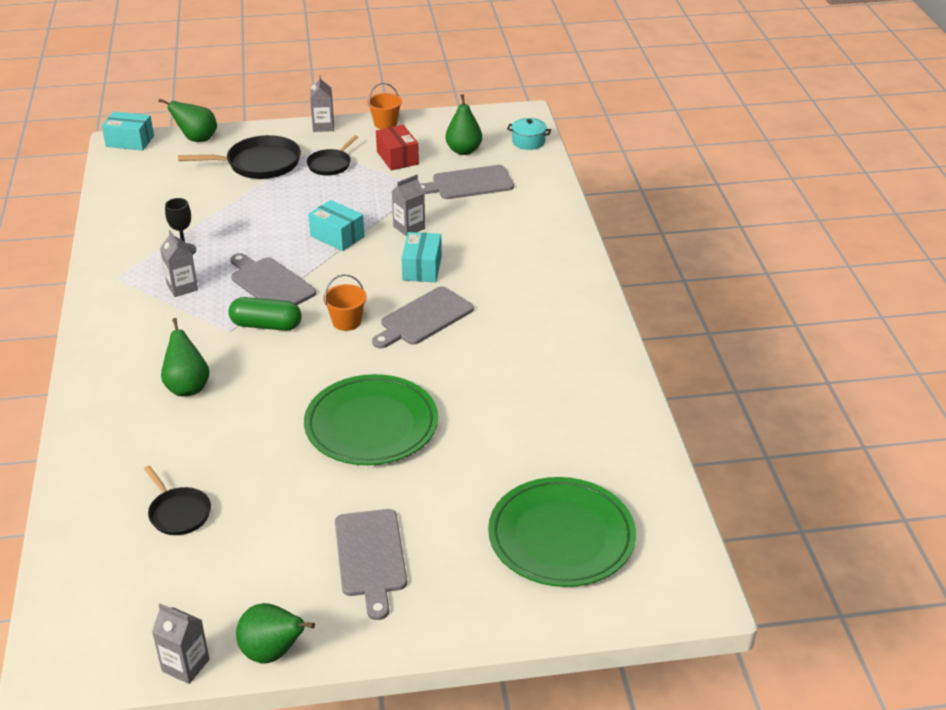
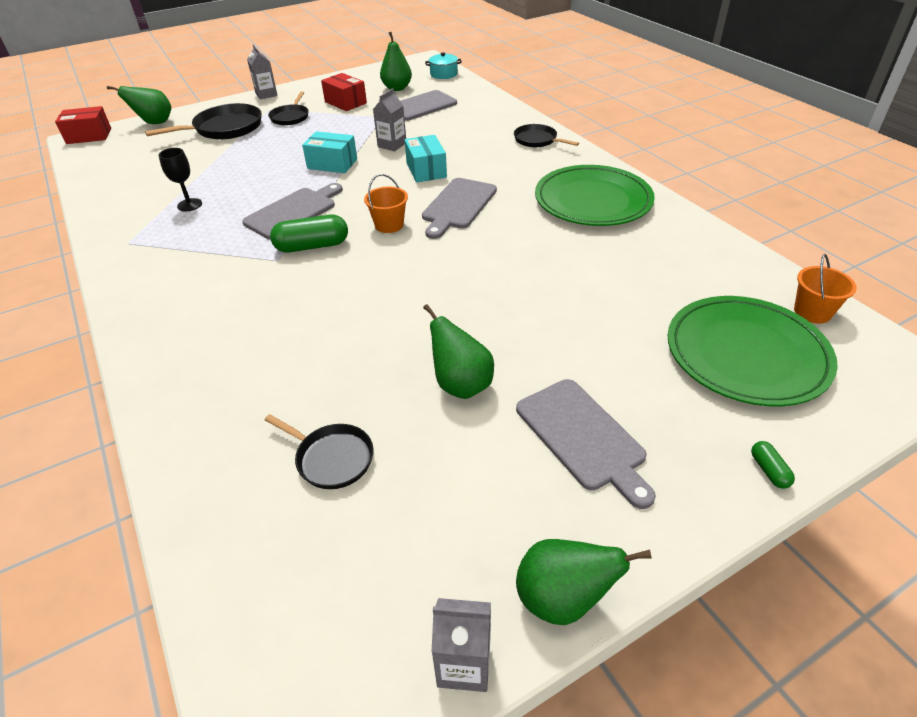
camera: 20 degrees left, 5 degrees up
(130, 141) = (89, 136): turquoise box -> red box
(182, 287) = (205, 235): grey carton -> none
(187, 387) = (263, 322): green pear -> green pear (461, 385)
(270, 283) = (293, 212): grey cutting board -> grey cutting board turned 105 degrees clockwise
(371, 425) = (480, 305): green plate -> green plate (593, 201)
(385, 123) = (319, 83): orange bucket -> orange bucket (812, 312)
(491, 626) = (769, 470): none -> green capsule
(561, 260) = (537, 140): none -> black pan

